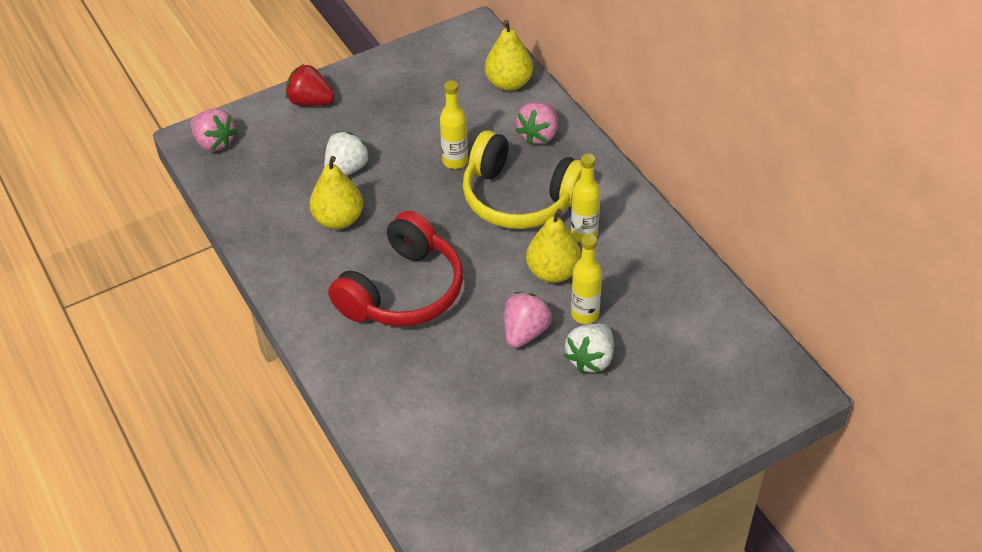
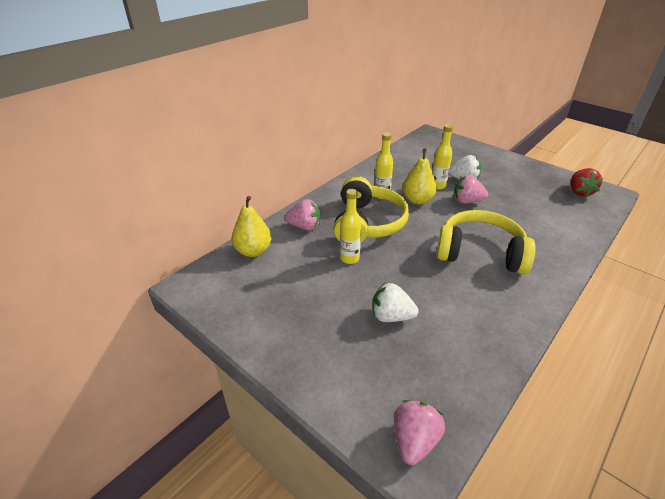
camera: 110 degrees left, 10 degrees down
(310, 102) = (318, 373): red strawberry -> red strawberry (579, 192)
(338, 219) = (445, 304): yellow pear -> none
(403, 290) = (480, 253): red headphones -> yellow headphones

